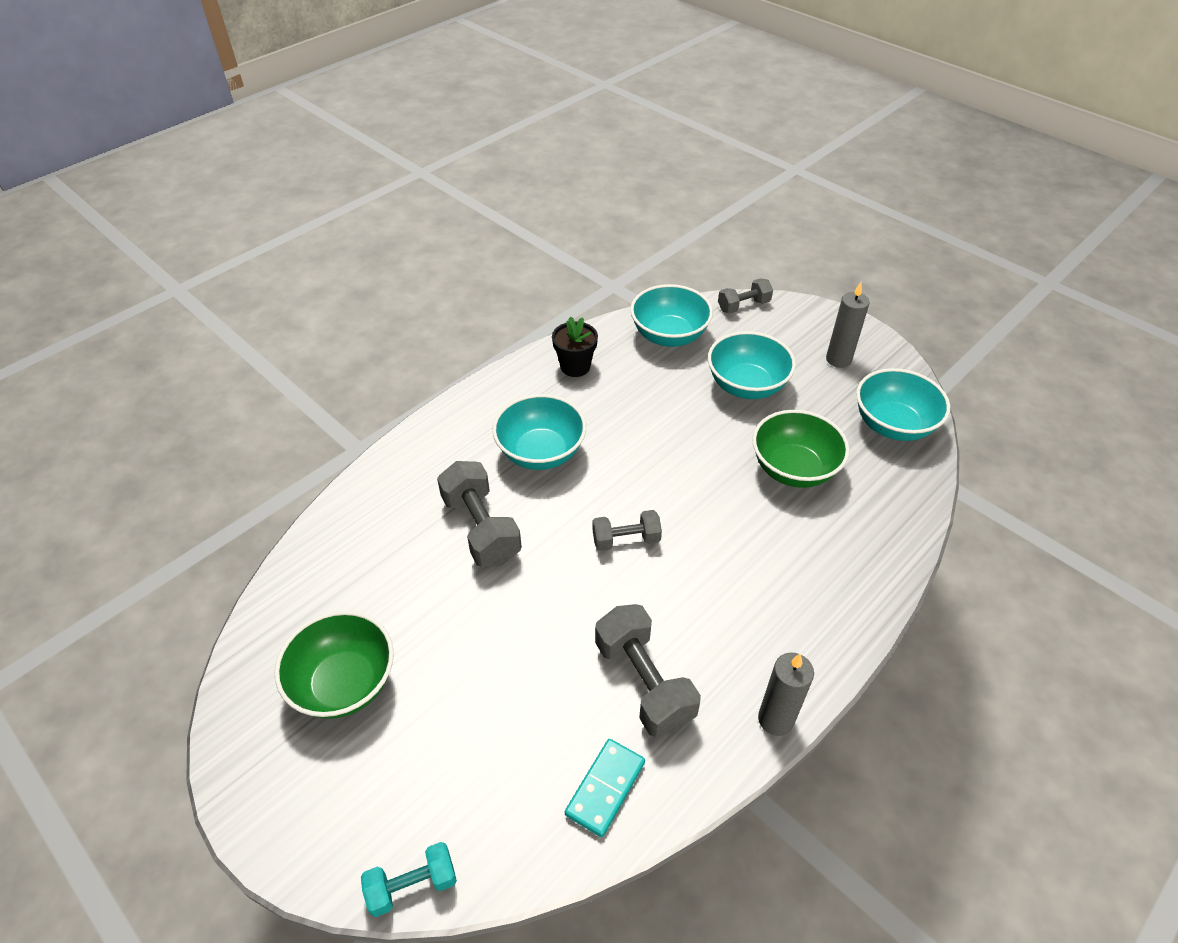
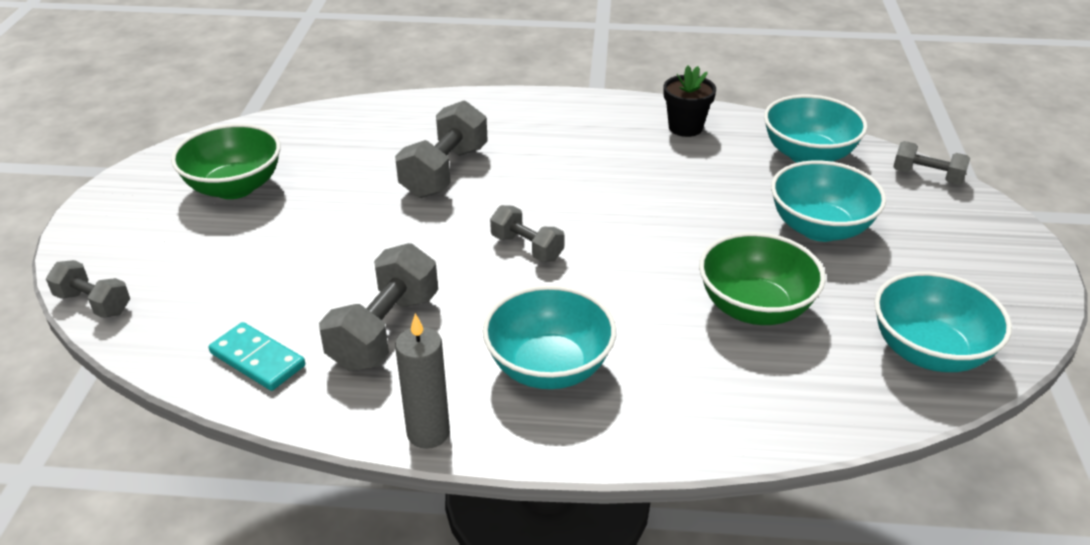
camera: 50 degrees right, 10 degrees down
(412, 885) = (93, 303): turquoise dumbbell -> grey dumbbell
(541, 452) = (562, 159): turquoise bowl -> turquoise bowl (549, 367)
(605, 788) = (257, 360): turquoise domino -> turquoise domino turned 45 degrees clockwise
(838, 359) = (961, 270): grey candle -> none

